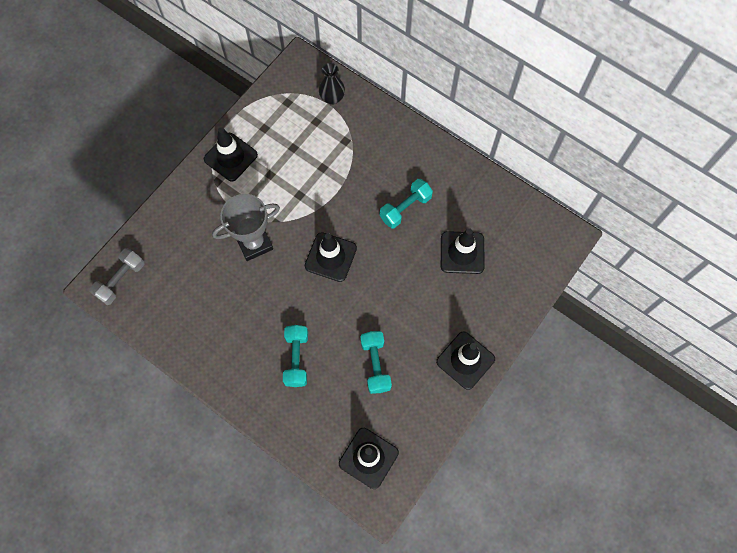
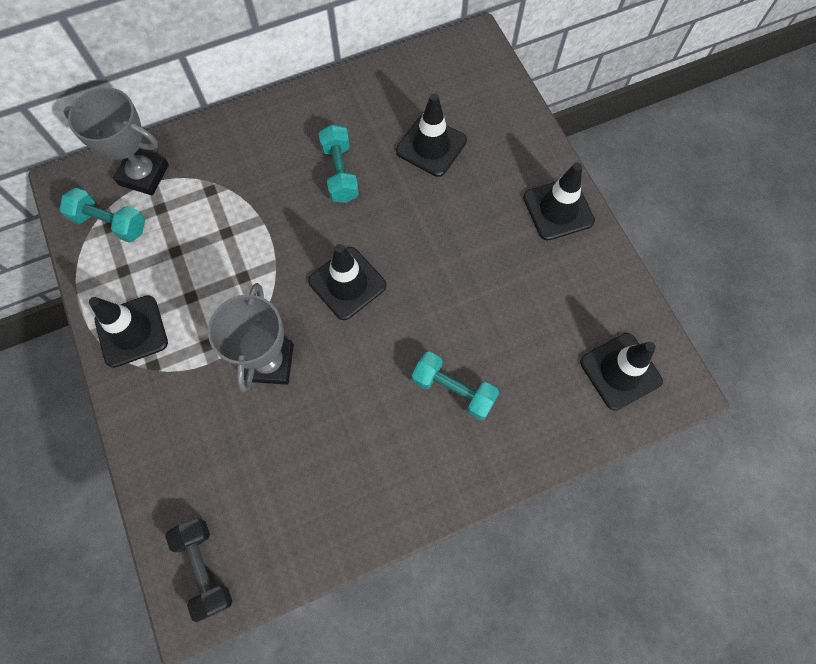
camera: 60 degrees left, 0 degrees up
(121, 280) = (205, 568): grey dumbbell -> black dumbbell
(332, 98) = (144, 175): black vase -> grey trophy
(375, 365) = (511, 304): turquoise dumbbell -> turquoise dumbbell (110, 223)

